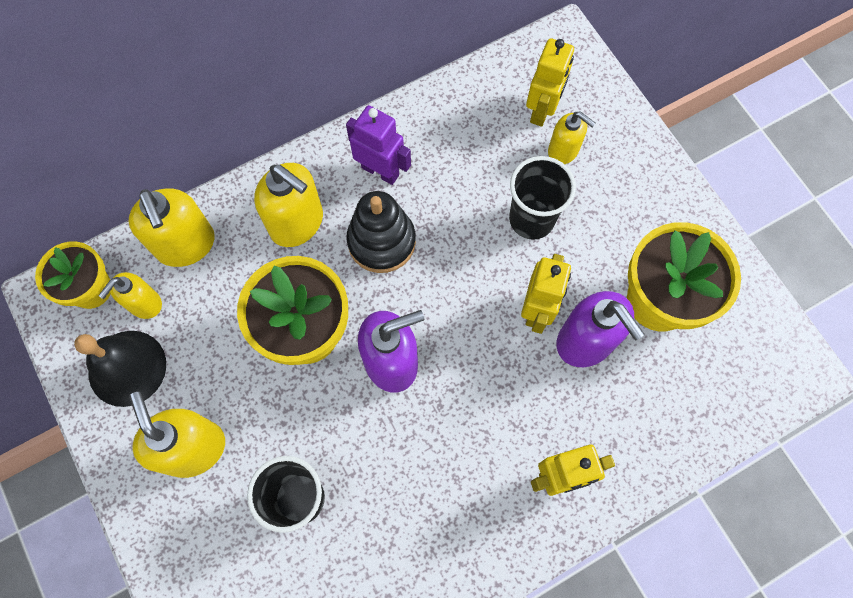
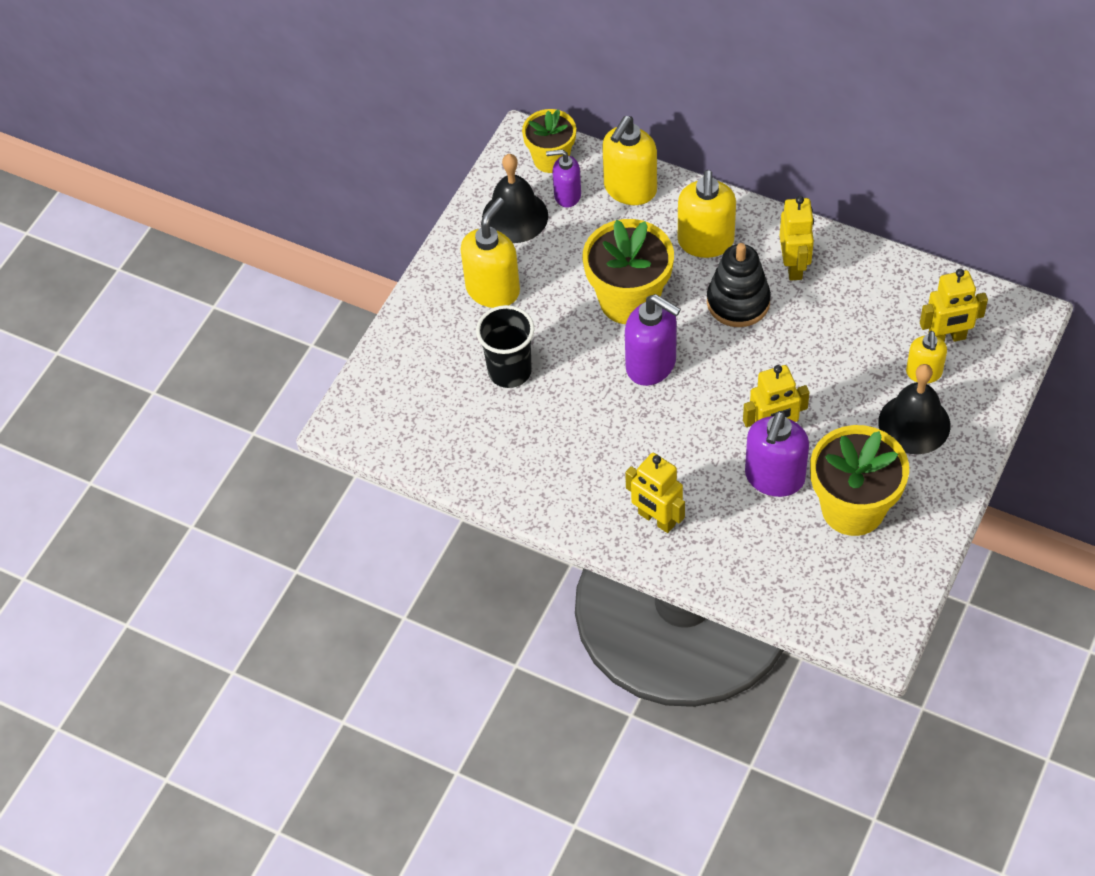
camera: 60 degrees right, 15 degrees down
(144, 304) = (567, 195): yellow soap dispenser -> purple soap dispenser
(380, 171) = (794, 266): purple robot -> yellow robot
(531, 219) = (844, 385): black cup -> none
(608, 193) = (914, 423): none -> black bell

